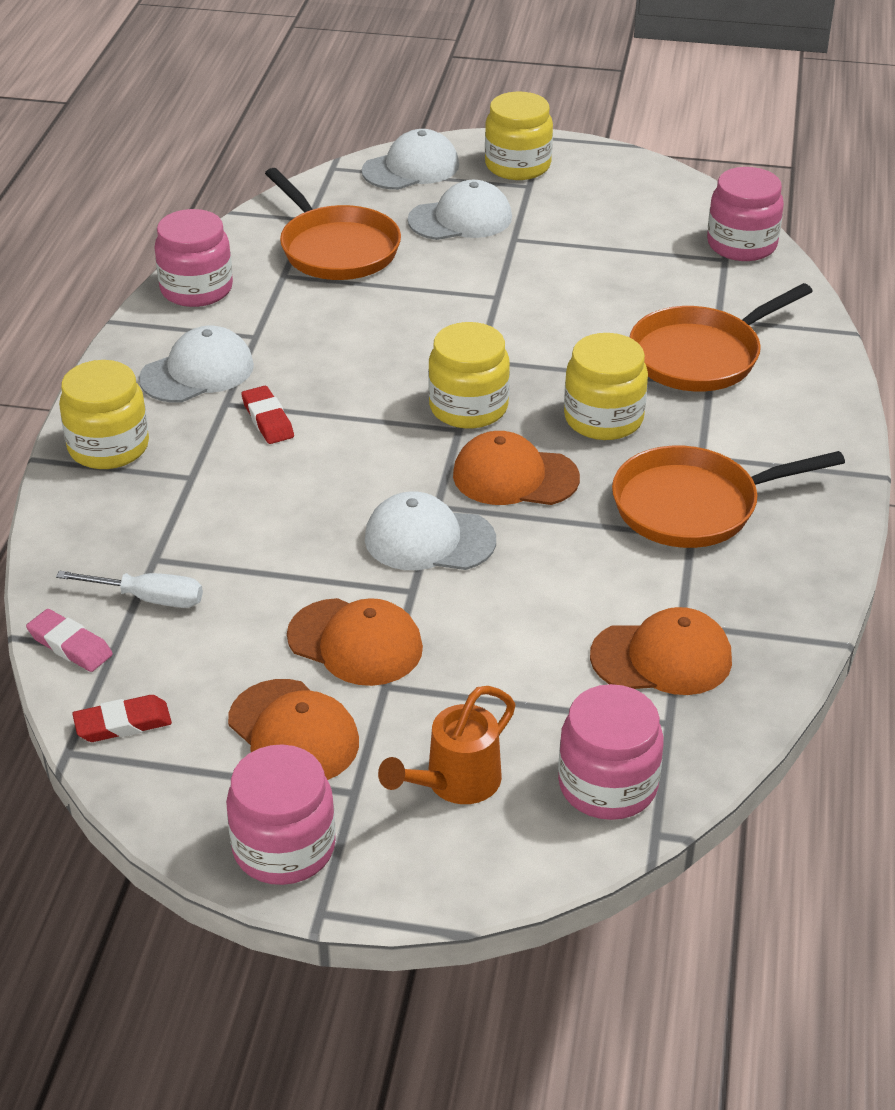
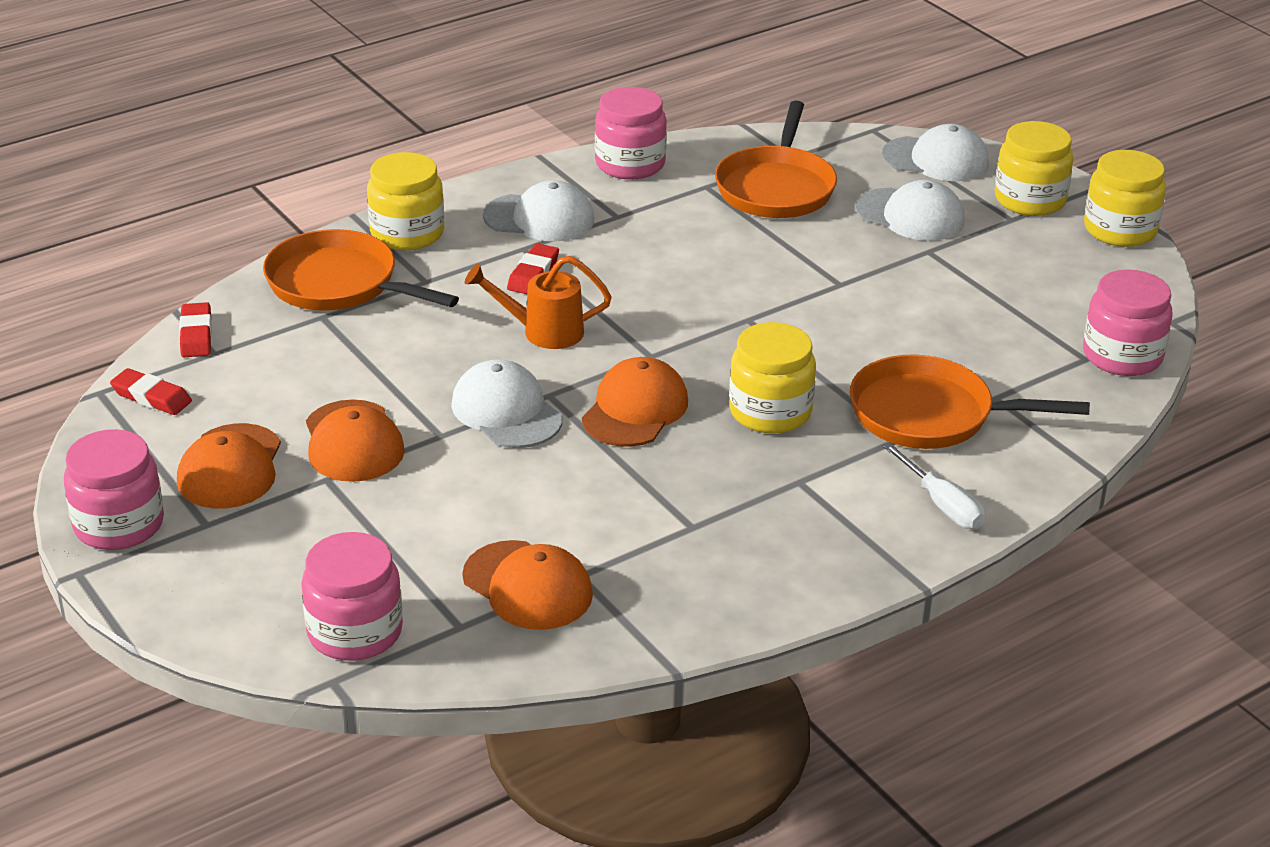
camera: 45 degrees right, 5 degrees down
(70, 645) = (196, 335): pink eraser -> red eraser
(149, 598) = (281, 337): white screwdriver -> white screwdriver (942, 505)
(455, 783) = (268, 562): orange watering can -> orange watering can (543, 332)
(468, 407) = (683, 346): yellow jar -> yellow jar (1120, 230)
(515, 477) = (635, 409): orange cap -> orange cap turned 60 degrees clockwise
(694, 506) = (731, 509): orange pan -> orange pan (339, 284)

